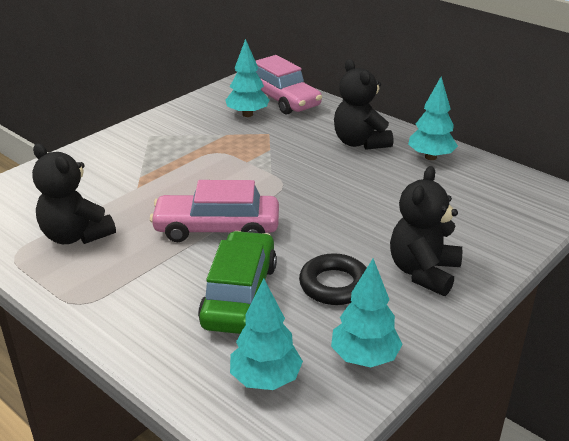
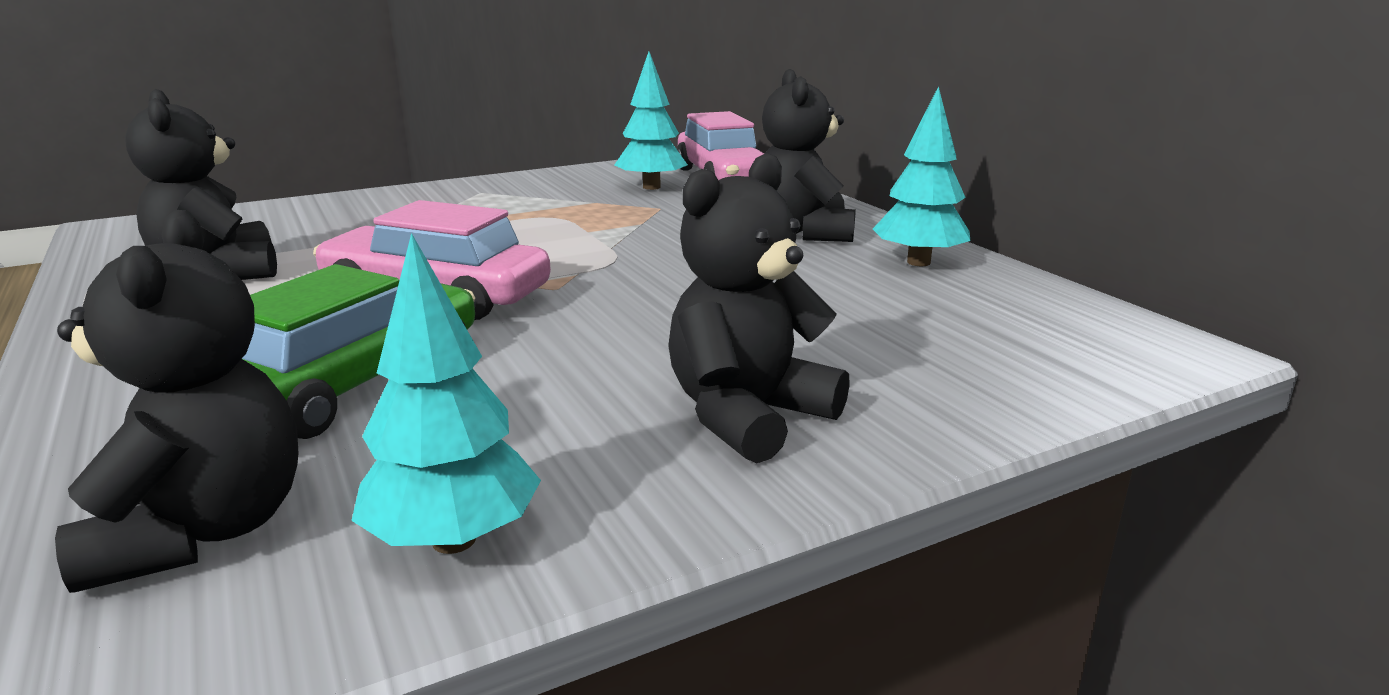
camera: 20 degrees right, 10 degrees down
(265, 379) = (203, 531): turquoise tree -> black teddy bear
(334, 285) = (541, 402): black ring -> none

